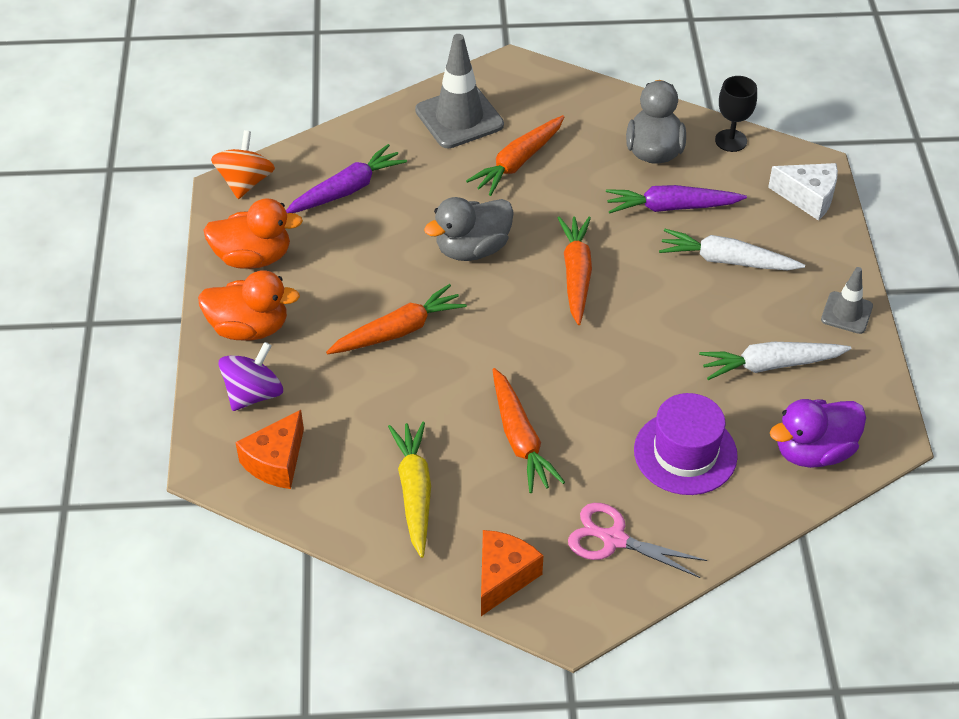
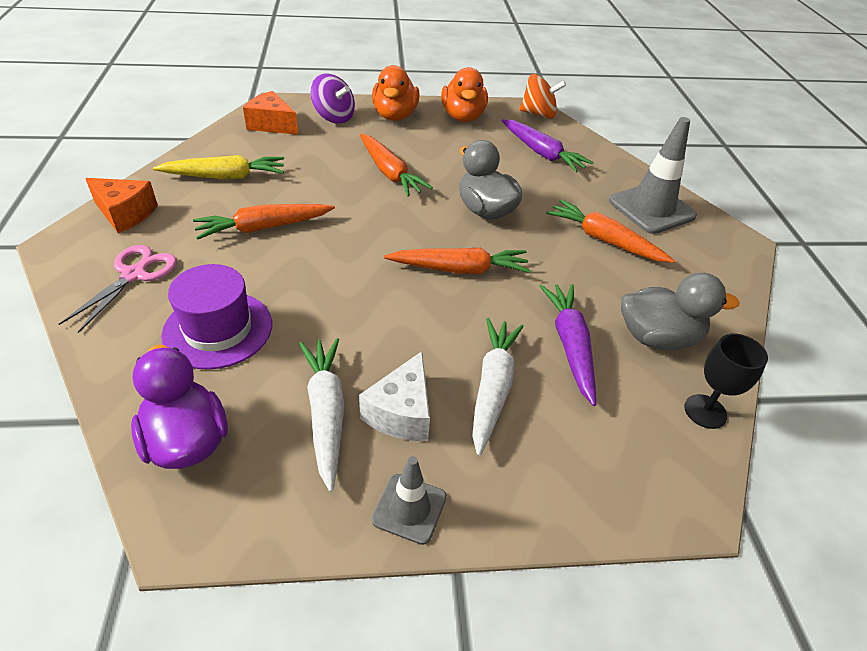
camera: 85 degrees right, 5 degrees down
(808, 197) = (624, 488): white cheese -> white cheese (402, 412)

